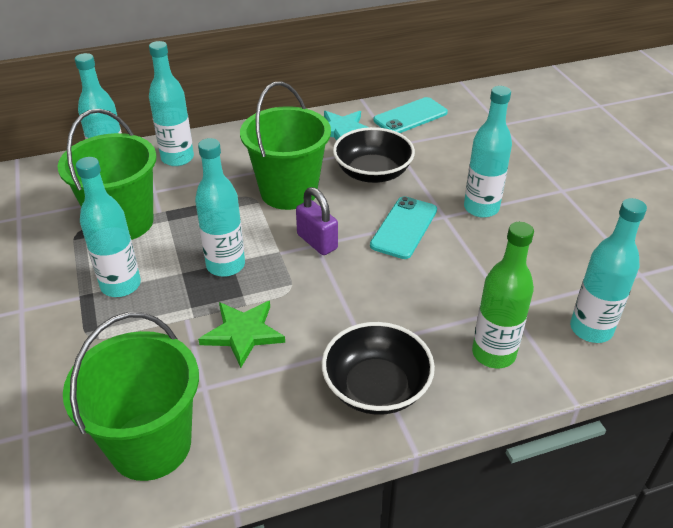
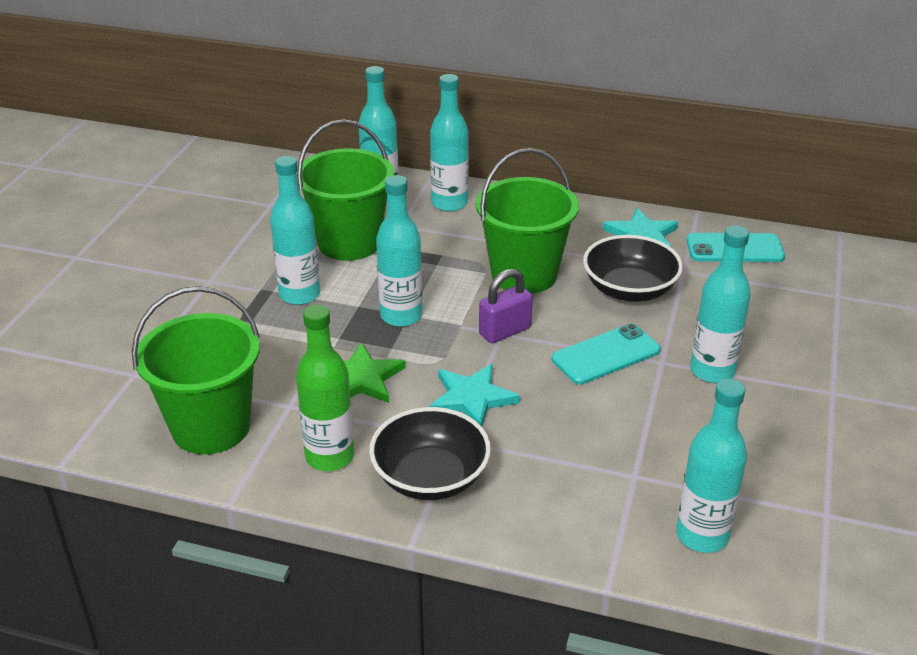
camera: 35 degrees right, 5 degrees down
(317, 242) = (505, 331): purple padlock -> purple padlock turned 60 degrees clockwise
(344, 306) = (472, 398): none -> turquoise star
(493, 353) = (572, 505): green bottle -> green bottle (330, 457)

